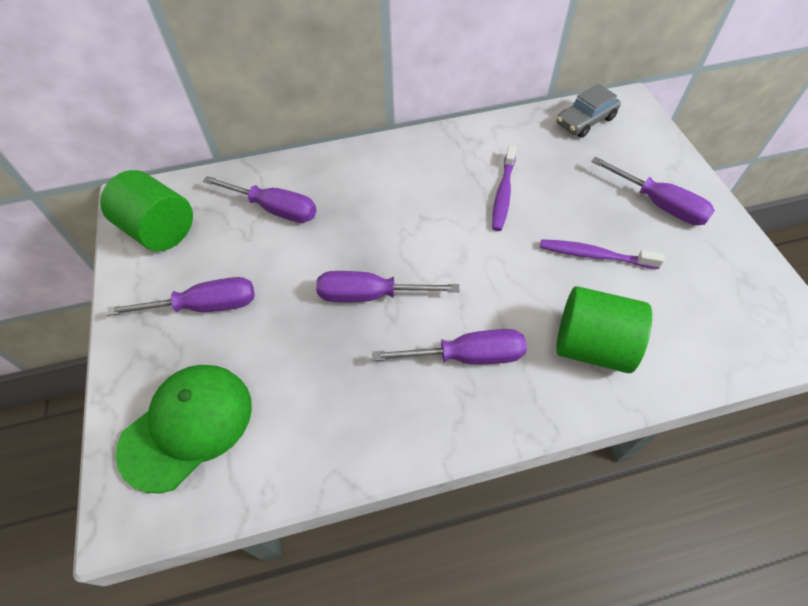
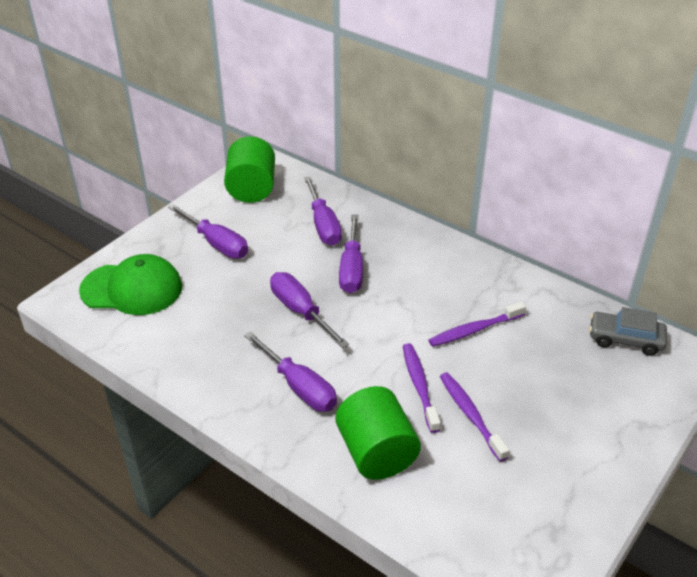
camera: 50 degrees right, 15 degrees down
(537, 267) = (419, 386): none -> purple toothbrush
(658, 204) = (579, 432): purple screwdriver -> purple screwdriver (351, 268)

